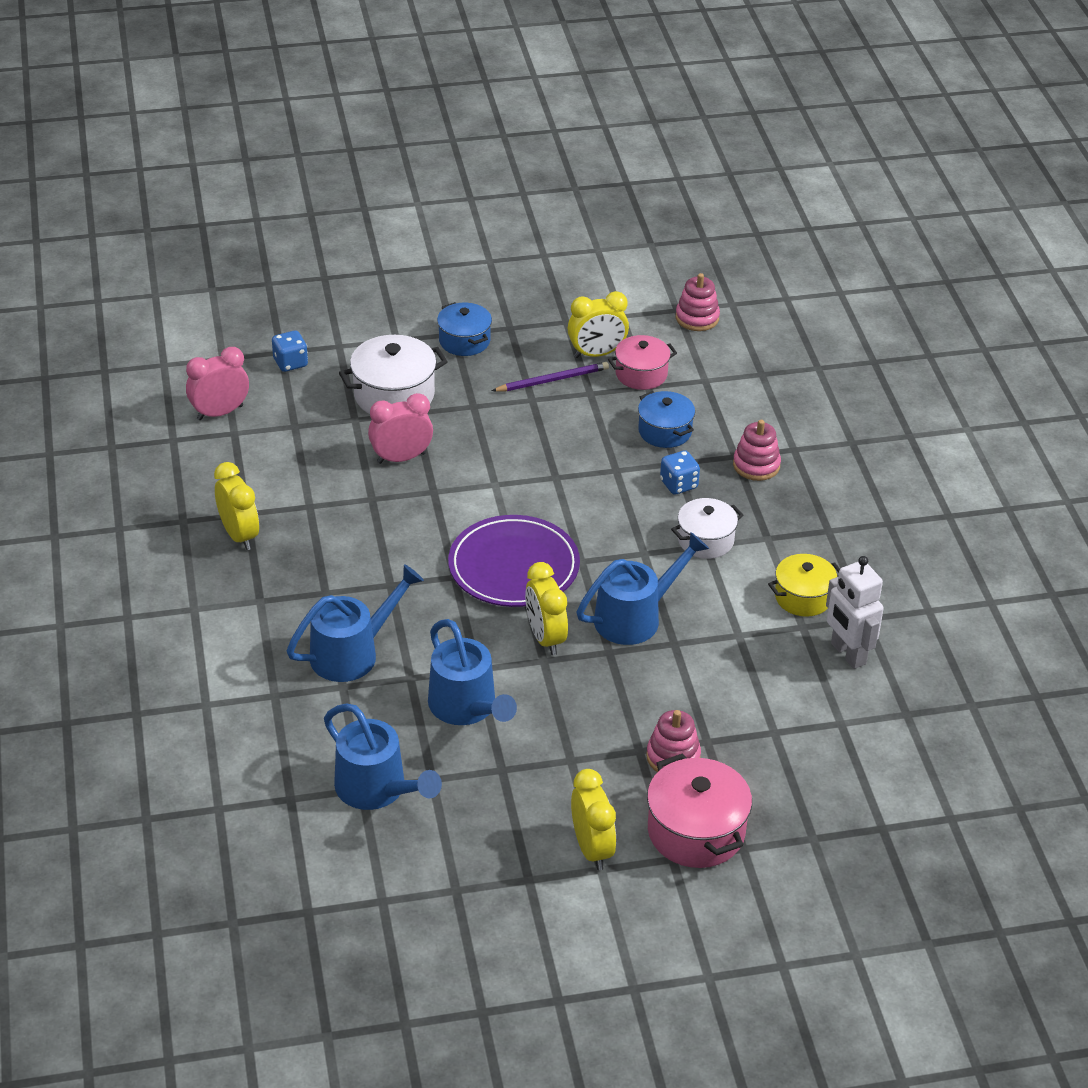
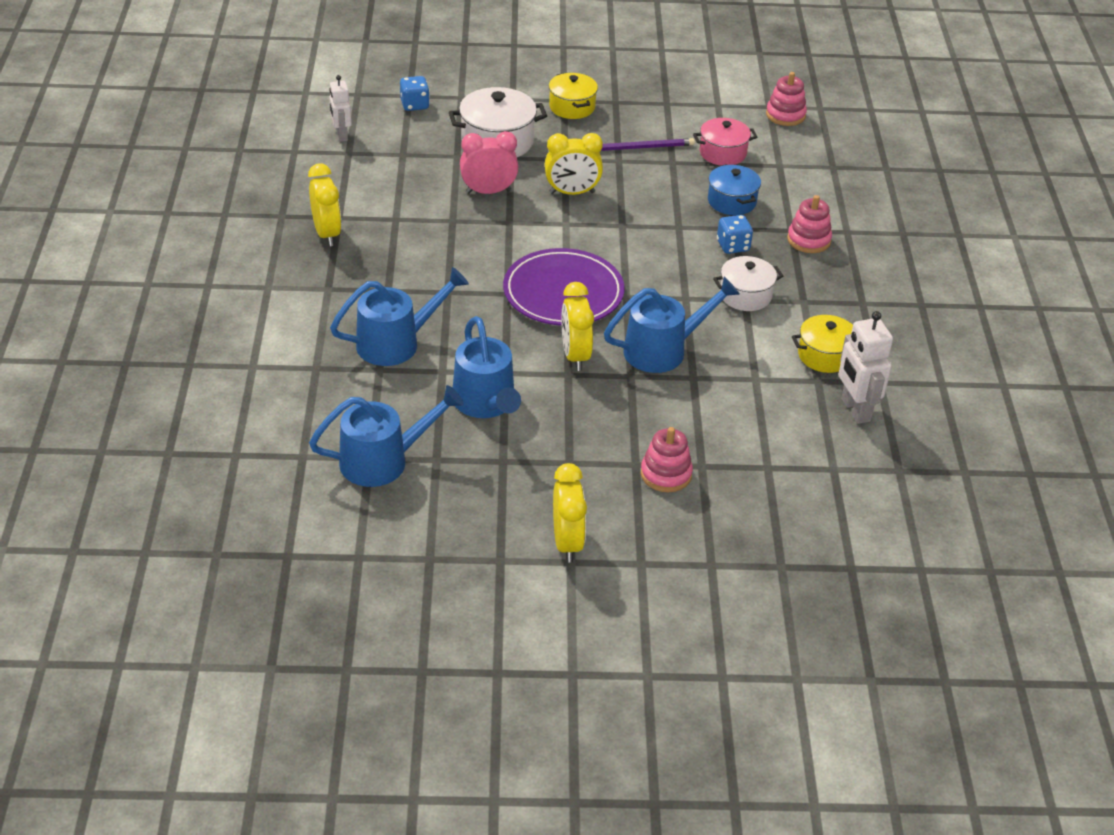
camera: 10 degrees right, 0 degrees up
(220, 412) = (341, 135): pink clock -> white robot
(377, 790) = (384, 461): blue watering can -> blue watering can turned 75 degrees counterclockwise
(464, 341) = (572, 107): blue pot -> yellow pot
(597, 354) = (687, 132): yellow clock -> yellow clock (572, 193)
(696, 831) = (670, 543): pink pot -> none

